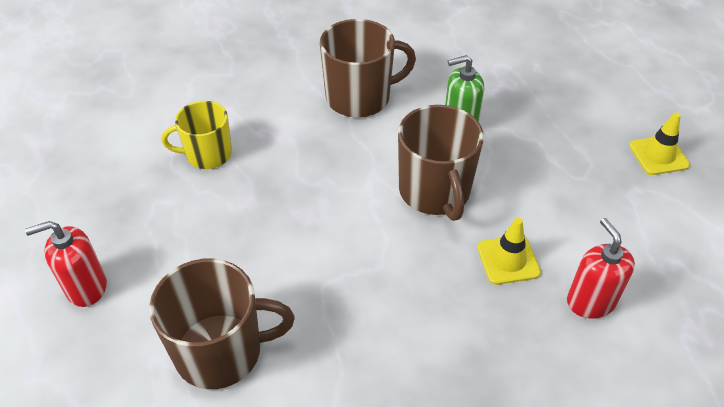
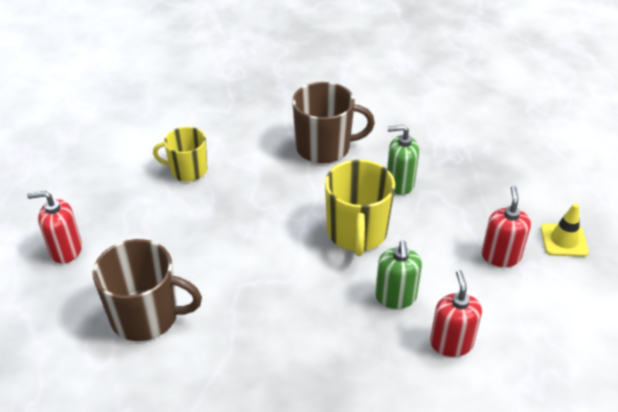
camera: 15 degrees right, 5 degrees down
(435, 192) = (357, 233): brown mug -> yellow mug
(508, 260) = (395, 297): yellow traffic cone -> green soap dispenser
(601, 187) = (500, 256): none -> red soap dispenser

